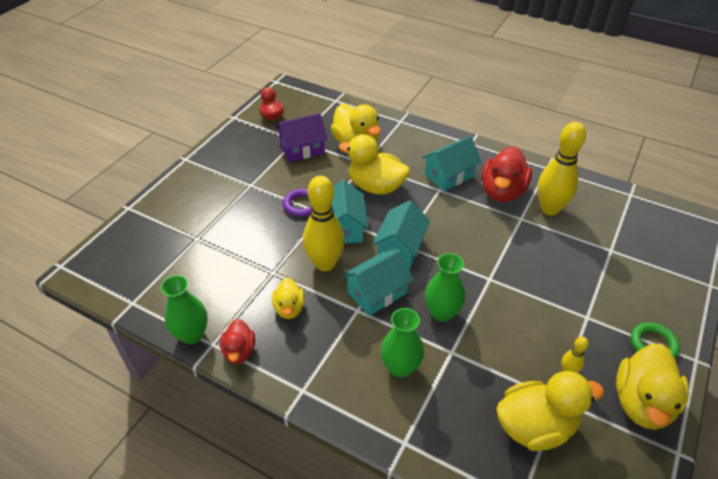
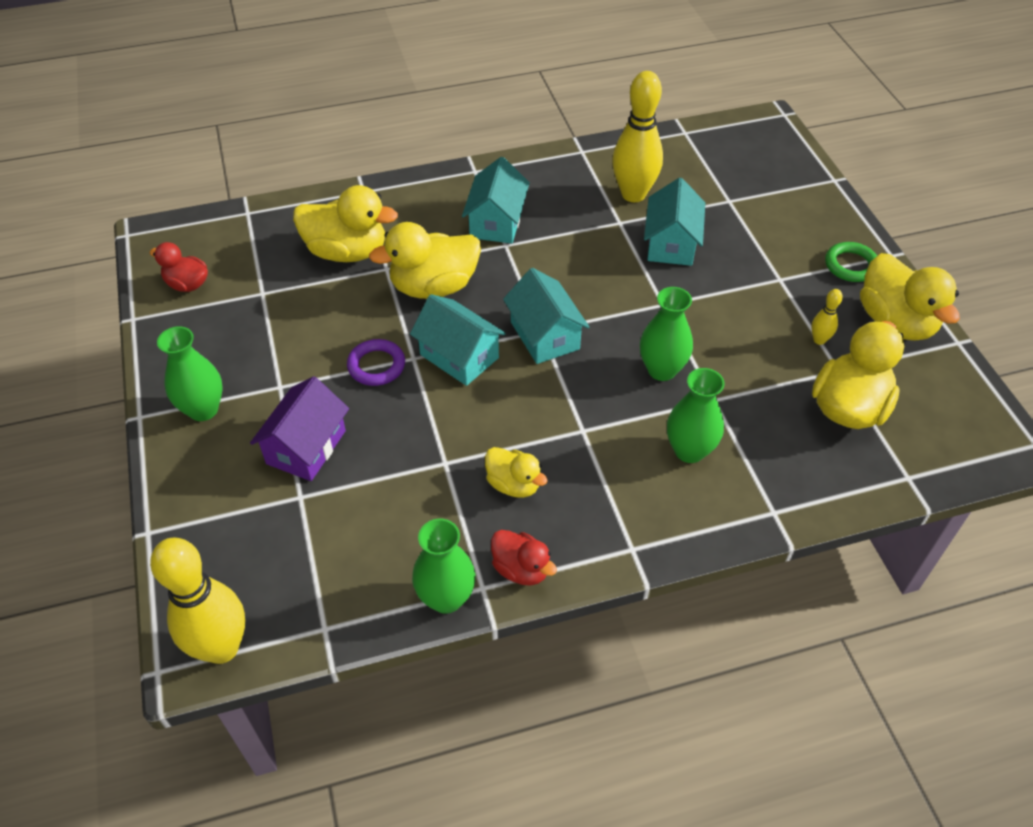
camera: 45 degrees left, 5 degrees up
(210, 173) = (203, 409): none -> green vase
(302, 149) = (287, 300): purple house -> purple house (306, 447)
(325, 264) = (489, 410): yellow bowling pin -> yellow bowling pin (221, 647)
(377, 293) = (579, 398): turquoise house -> turquoise house (671, 244)
(502, 192) = (570, 205): red duck -> none

